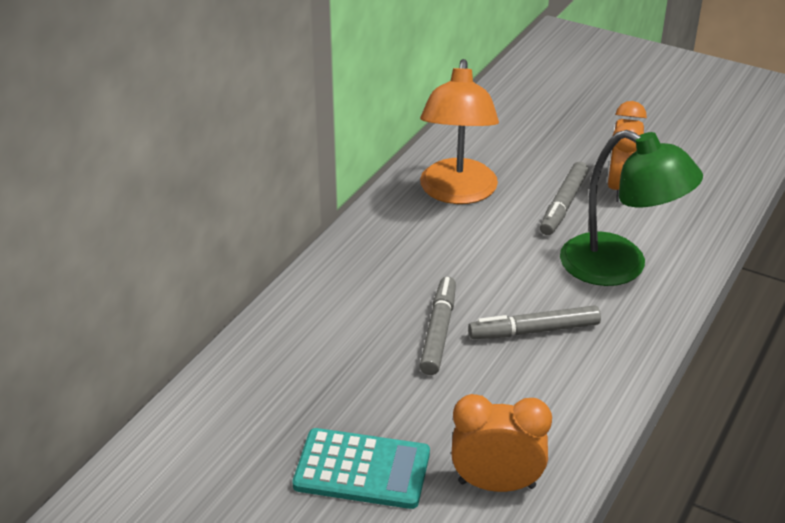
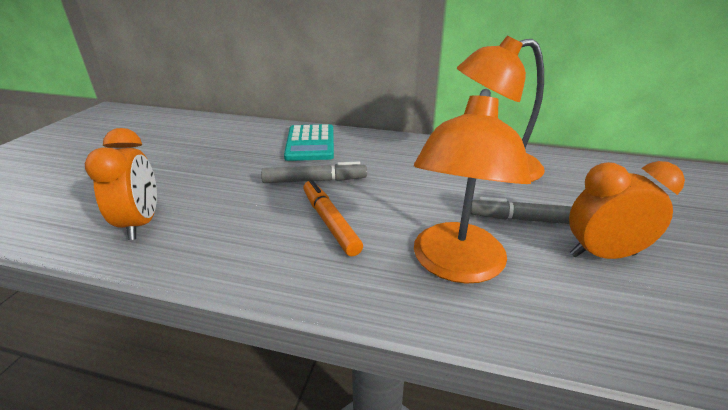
camera: 75 degrees right, 5 degrees down
(362, 469) = (171, 172): turquoise calculator -> turquoise calculator (310, 143)
(534, 331) = (330, 222): grey marker -> orange marker
(620, 267) = (456, 266): green lamp -> orange lamp

